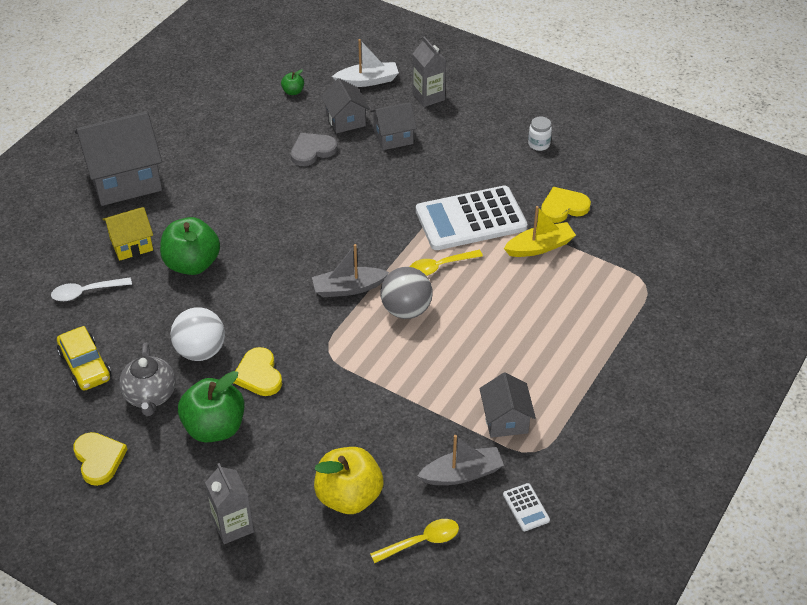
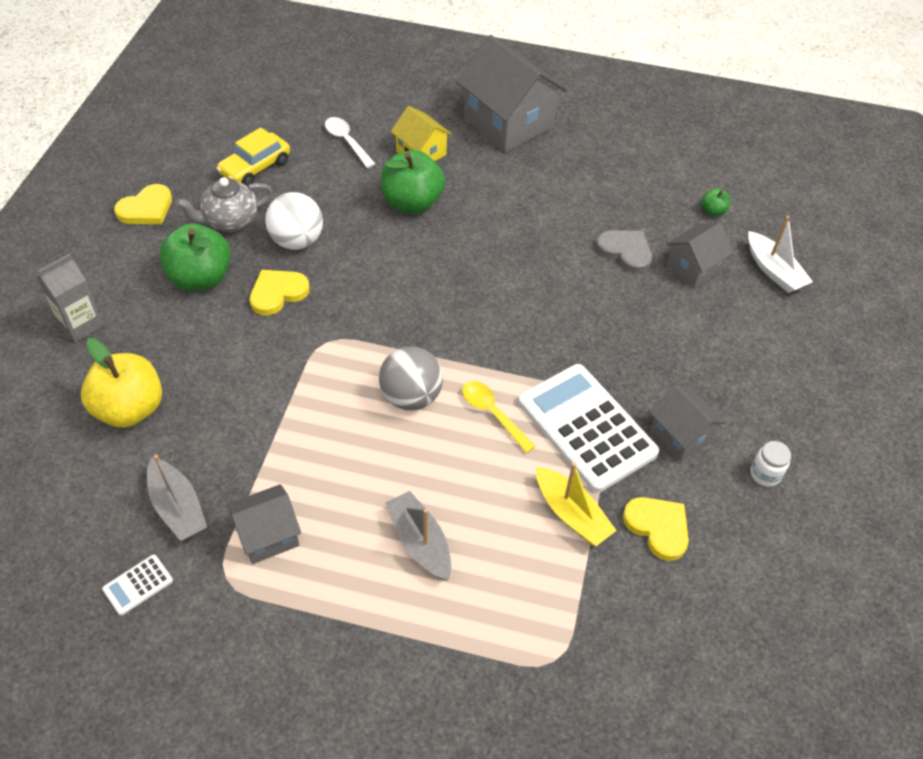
camera: 70 degrees right, 5 degrees up
(348, 288) = (425, 336): grey boat -> grey boat (419, 542)
(393, 137) = (690, 318): grey house -> grey house (681, 435)
(421, 541) = (77, 489): yellow spoon -> none
(428, 97) = (783, 335): grey carton -> none

